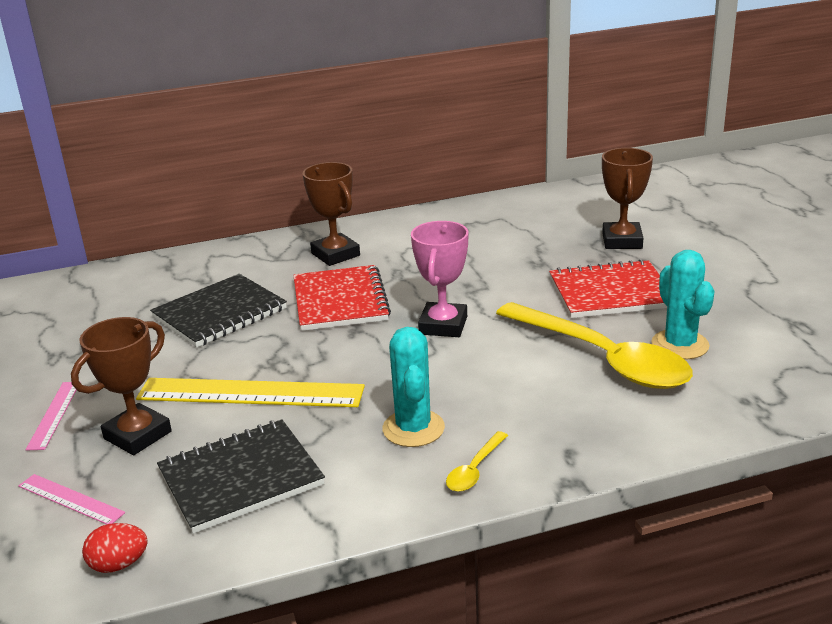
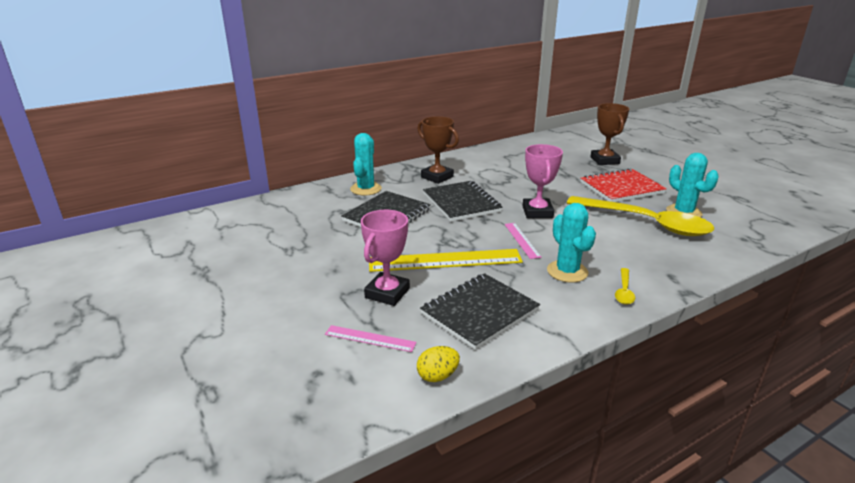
camera: 15 degrees left, 0 degrees up
(54, 414) = (317, 286): pink ruler -> pink ruler (522, 240)
(119, 564) = (437, 376): red egg -> yellow egg
(138, 435) = (387, 293): brown trophy -> pink trophy
(219, 268) = (366, 189): none -> turquoise cactus
(340, 301) = (461, 203): red notebook -> black notebook

